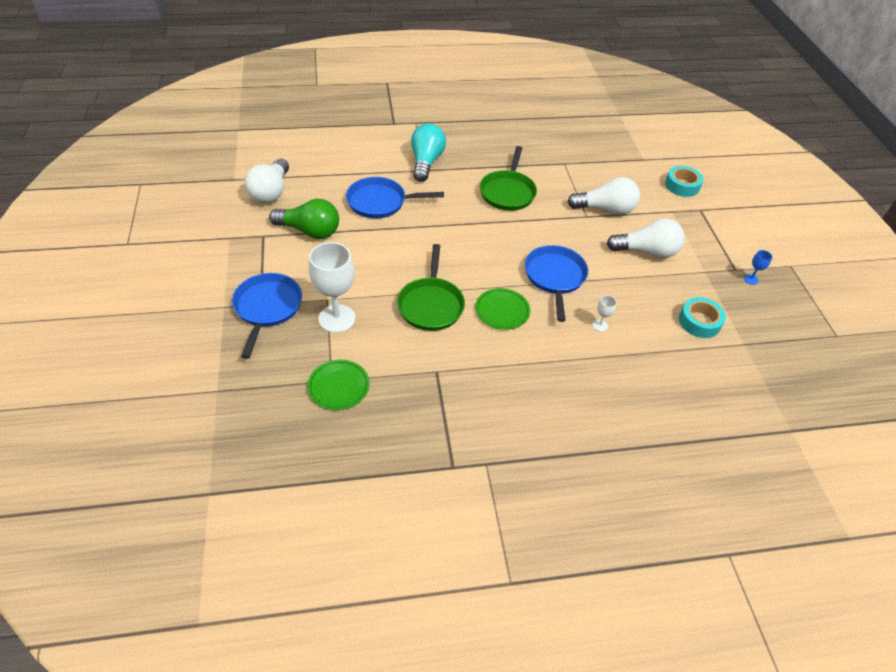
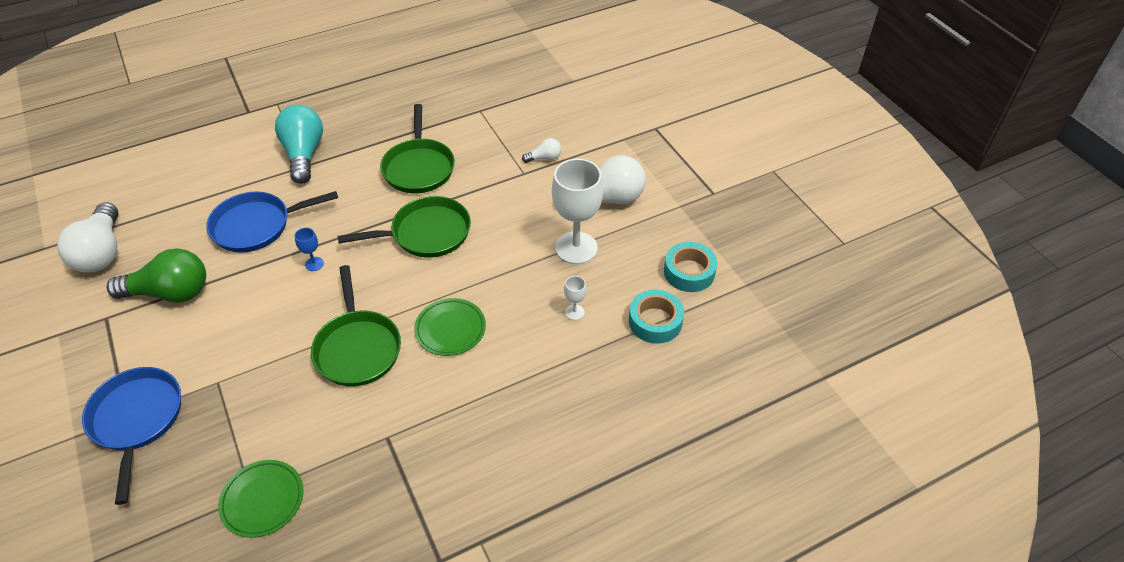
camera: 15 degrees left, 0 degrees up
(337, 318) = (237, 405): white goblet -> white goblet (576, 248)
(501, 239) = (426, 233): none -> green pan
(555, 277) = (505, 265): blue pan -> none
(605, 209) = (544, 158): white light bulb -> white light bulb, size x0.47
(682, 185) = (627, 103): turquoise tape -> turquoise tape (655, 321)
(751, 279) = (733, 201): blue goblet -> blue goblet (314, 264)

